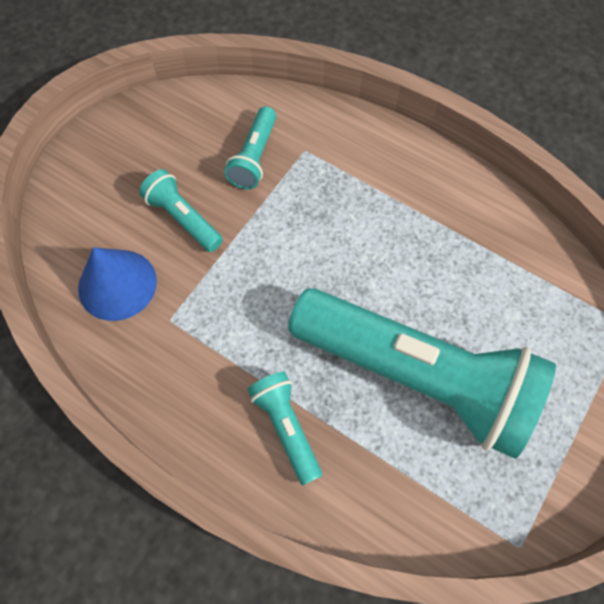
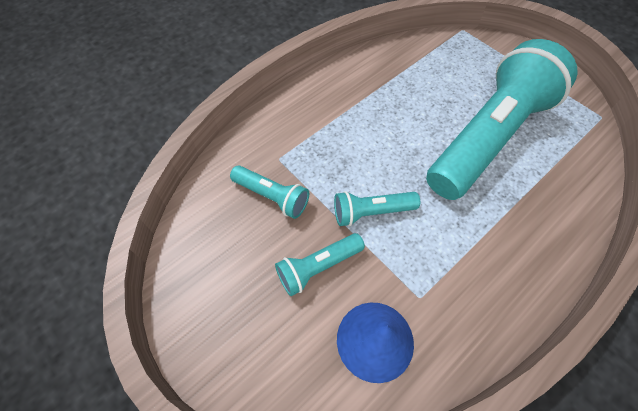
camera: 75 degrees left, 5 degrees down
(286, 427) = (523, 226): turquoise flashlight -> turquoise flashlight (371, 212)

